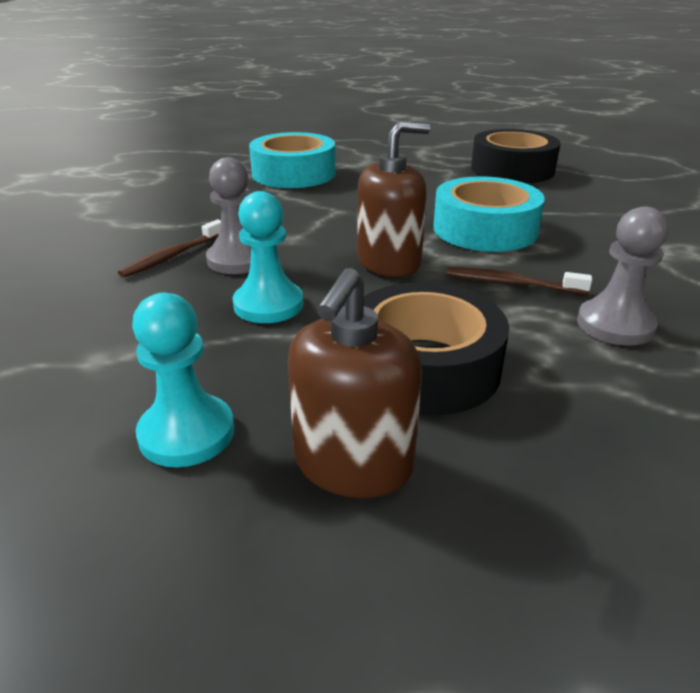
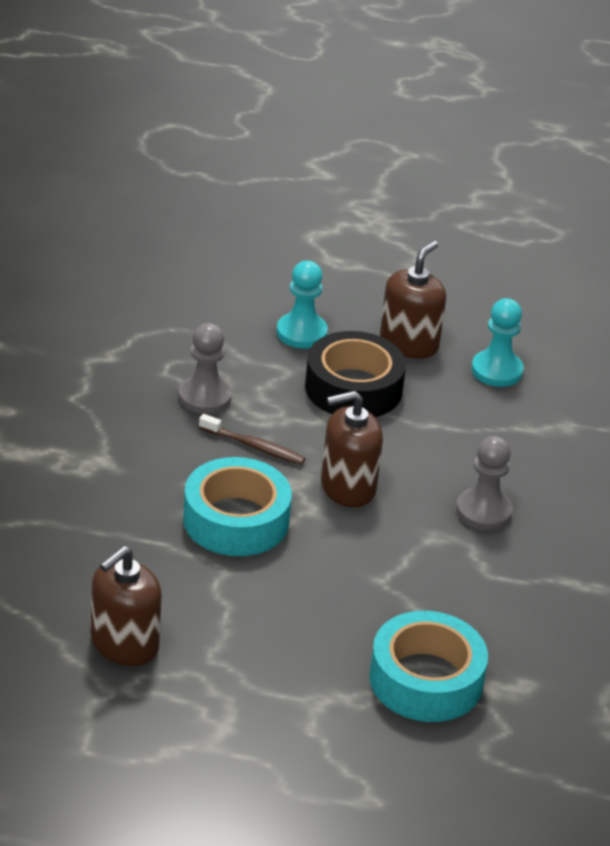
camera: 175 degrees left, 5 degrees up
(173, 256) = (544, 526): brown toothbrush -> none
(268, 305) = (454, 454): turquoise pawn -> turquoise pawn (301, 333)
(512, 169) = (124, 644): black tape -> brown soap dispenser

